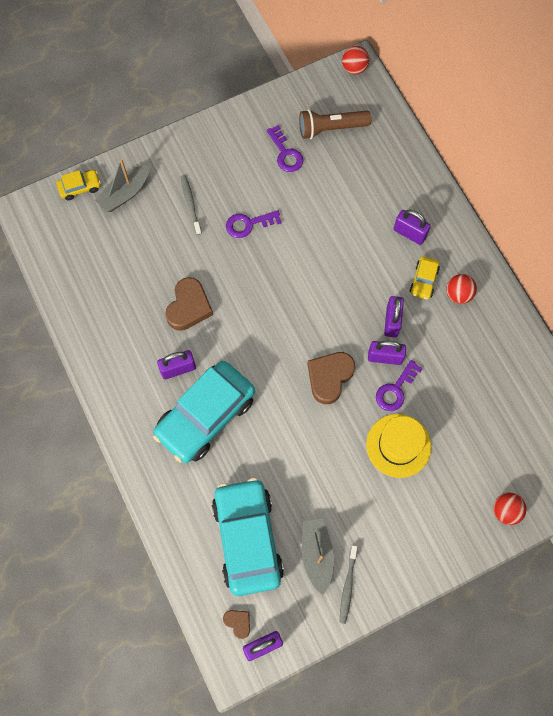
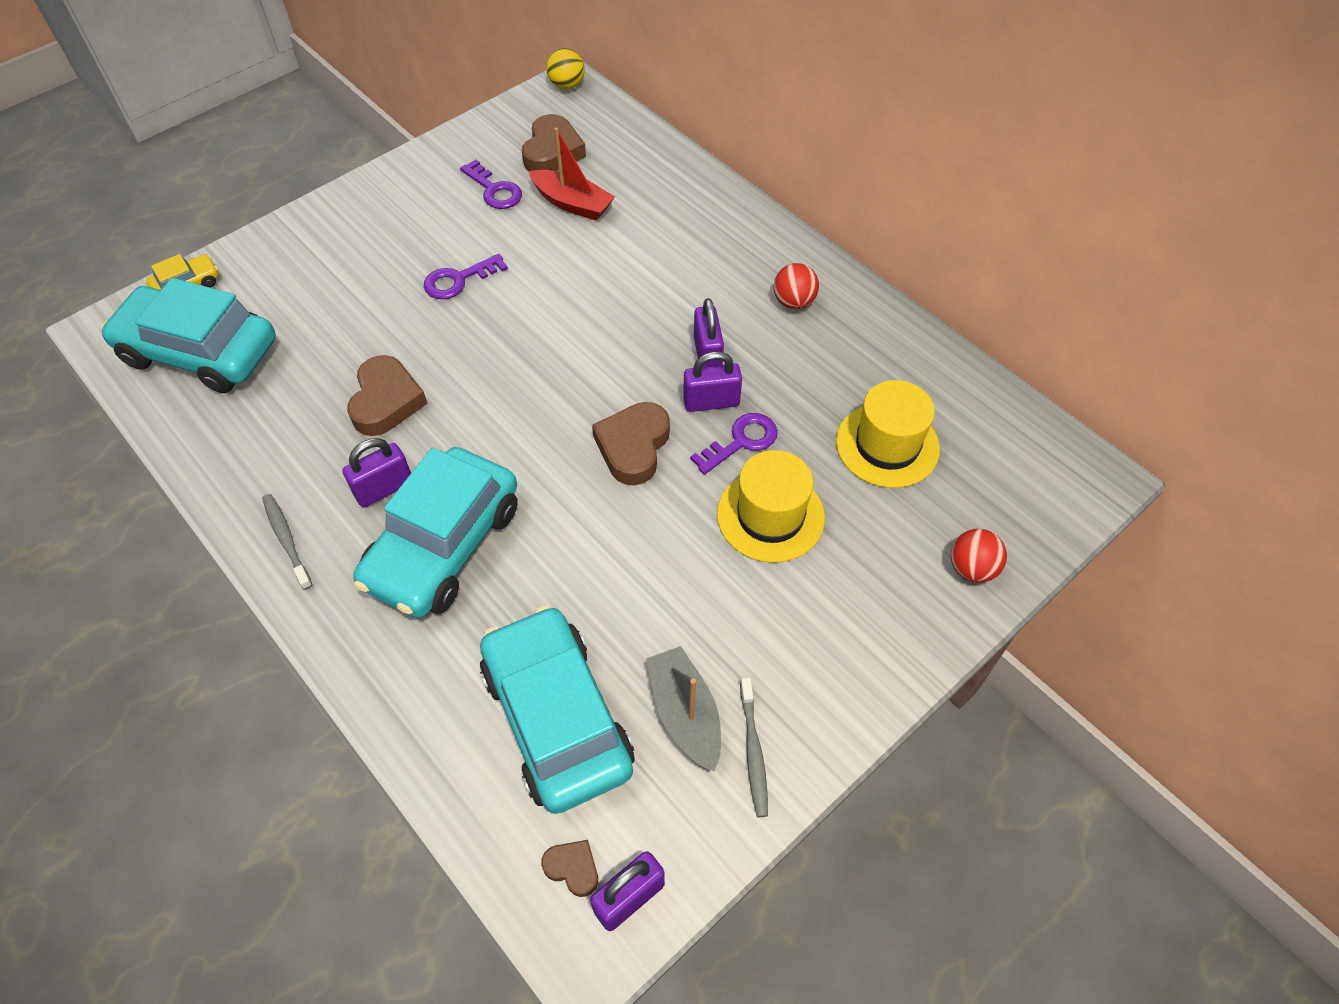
camera: 15 degrees left, 15 degrees down
(82, 242) = (200, 352): none -> turquoise car
(125, 193) = (260, 279): grey boat -> none
(190, 204) = (365, 273): grey toothbrush -> grey toothbrush (286, 540)
(331, 128) = (552, 152): brown flashlight -> brown heart
(334, 177) = (572, 203): none -> red boat
(354, 68) = (567, 85): red ball -> yellow ball
(395, 390) = (741, 441): purple key -> purple key turned 150 degrees counterclockwise
(409, 233) = (699, 245): purple padlock -> none
(423, 280) = (738, 296): yellow car -> none
(484, 415) = (887, 445): none -> yellow hat

